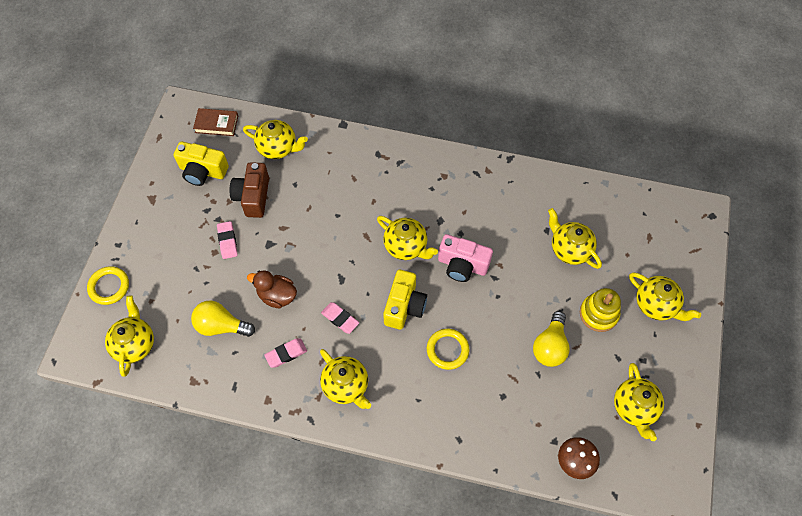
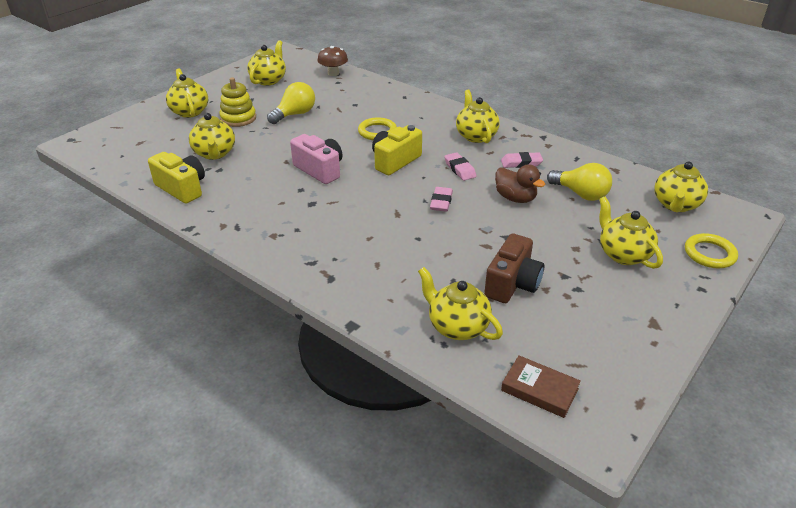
camera: 155 degrees left, 25 degrees down
(202, 171) = (575, 332): yellow camera -> yellow camera (182, 188)
(227, 241) = (557, 252): pink eraser -> pink eraser (441, 202)
(406, 246) = (362, 195): yellow teapot -> yellow teapot (623, 254)

